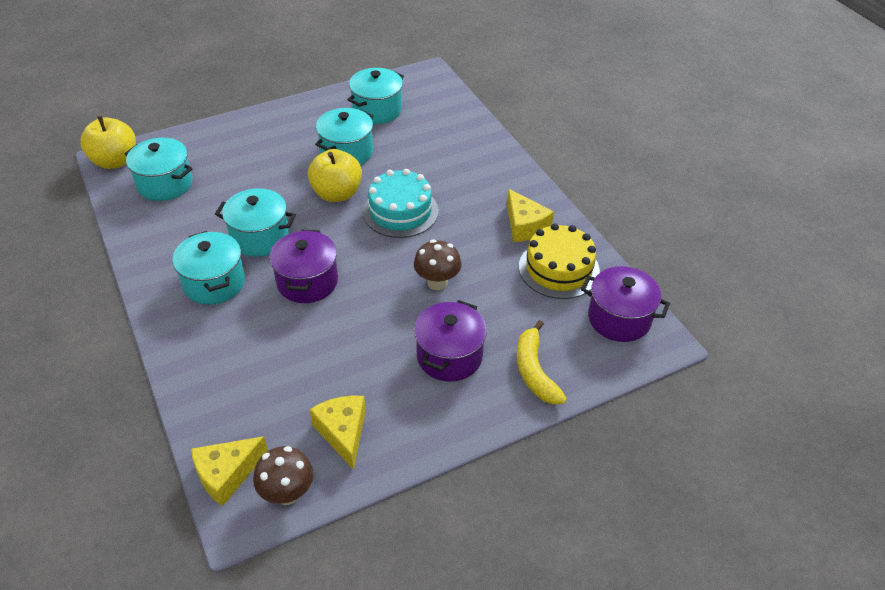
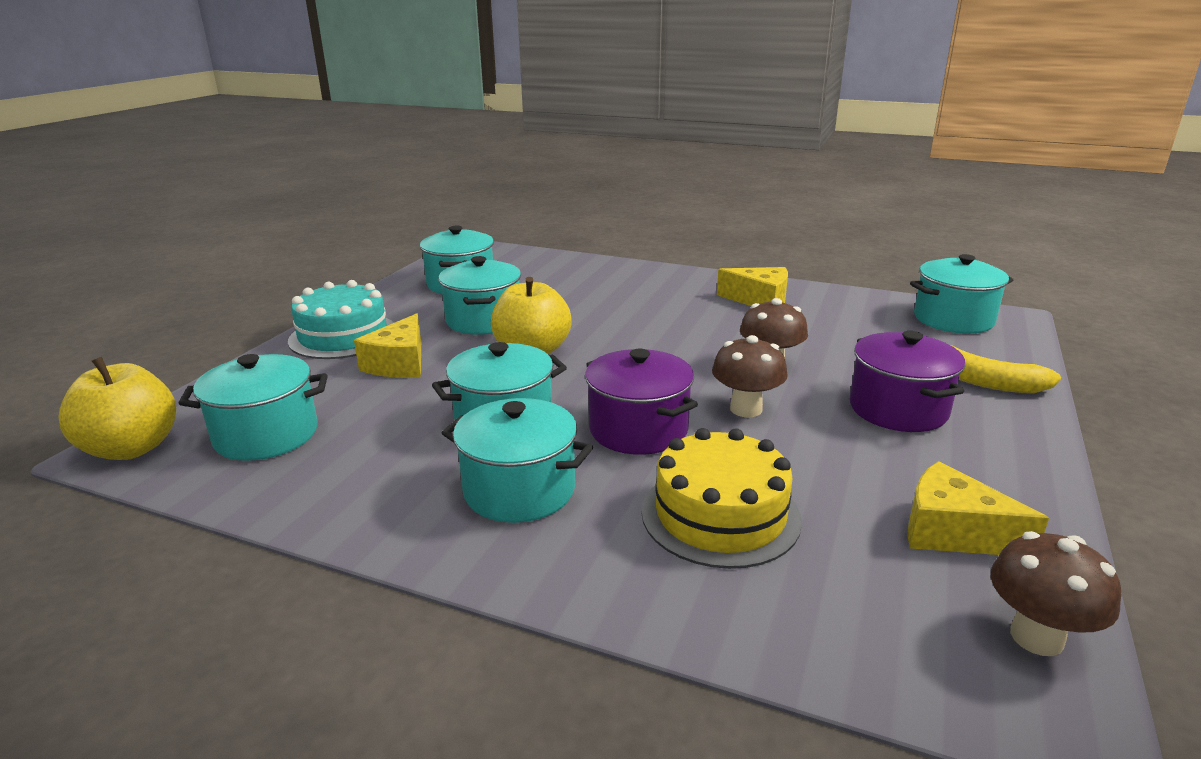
camera: 40 degrees left, 20 degrees down
(227, 474) = (937, 678): yellow cheese -> yellow cheese (399, 363)
(375, 303) = (746, 409): none -> brown mushroom
(400, 211) = (628, 336): turquoise cake -> turquoise cake (343, 336)
(559, 269) = (844, 312): yellow cake -> yellow cake (720, 515)
(619, 318) = (953, 319): purple pot -> turquoise pot

